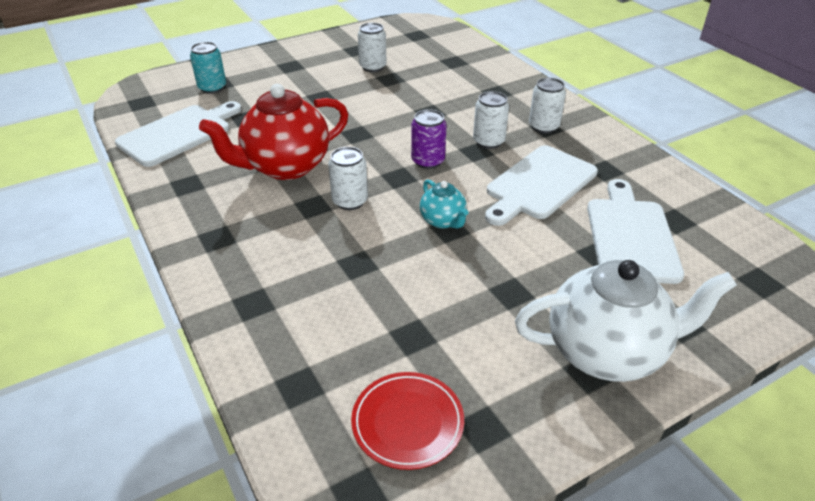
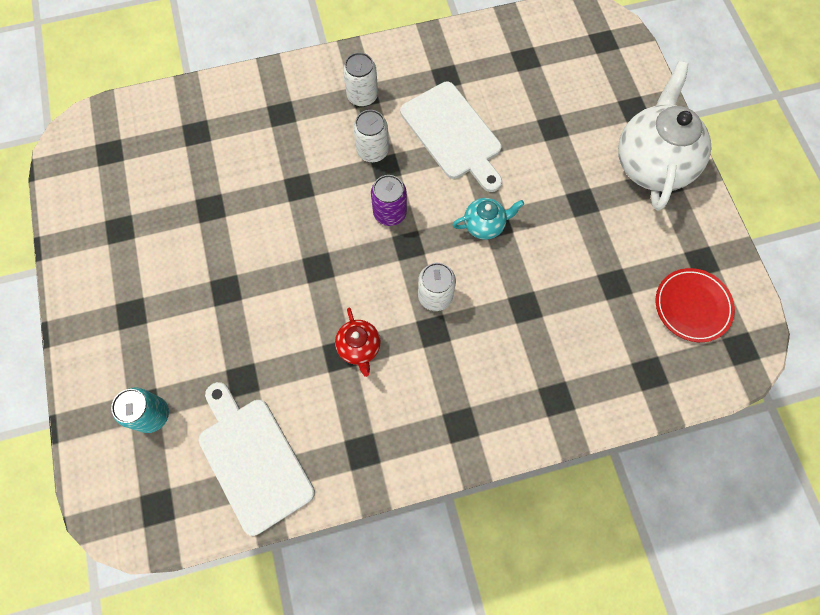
camera: 75 degrees left, 30 degrees up
(285, 167) = (359, 348): red teapot -> red teapot, size x0.48
(373, 67) = (174, 220): white can -> none
(630, 236) = (537, 96): white cutting board -> none

